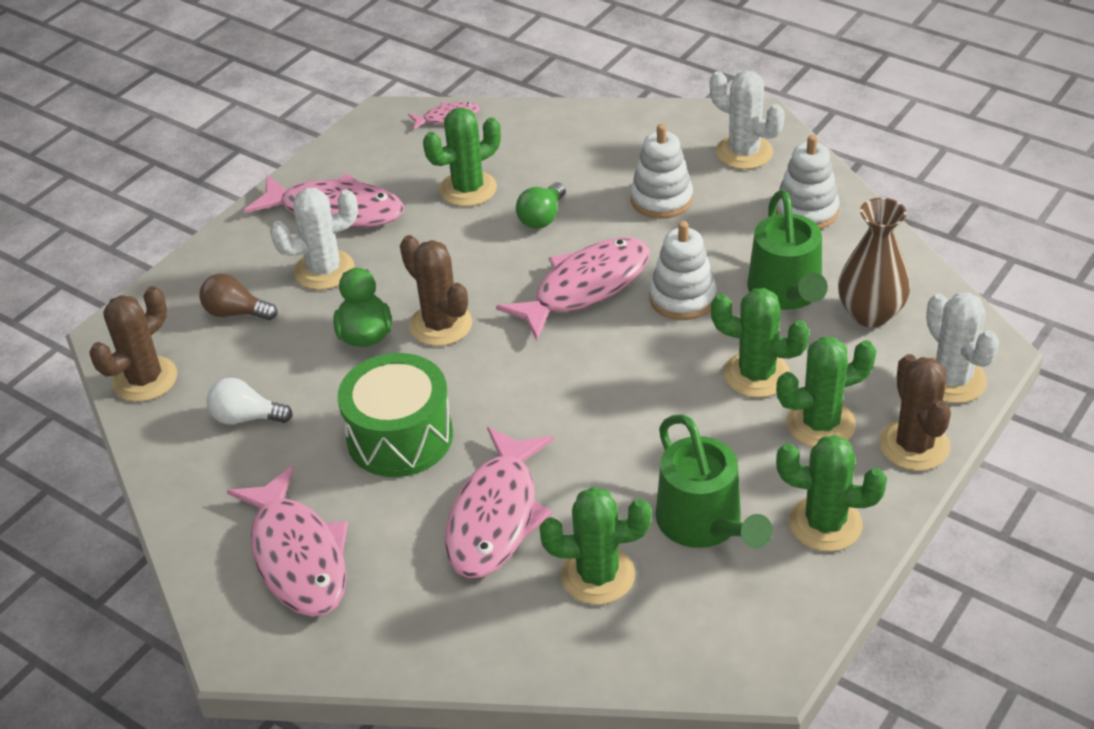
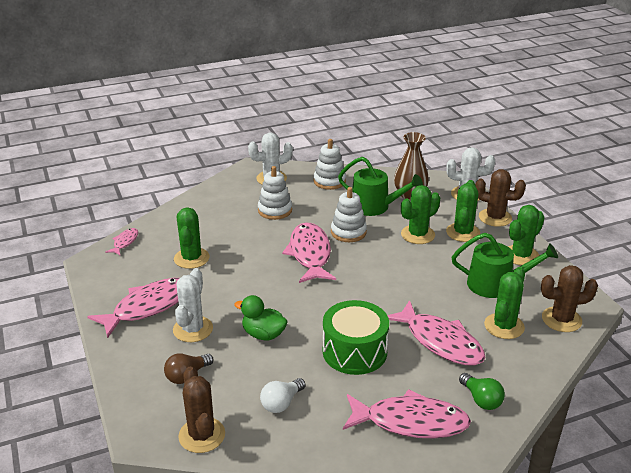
camera: 60 degrees left, 10 degrees down
(441, 325) = (285, 306): brown cactus -> brown cactus (561, 319)
(542, 217) = (244, 246): green light bulb -> green light bulb (481, 400)

